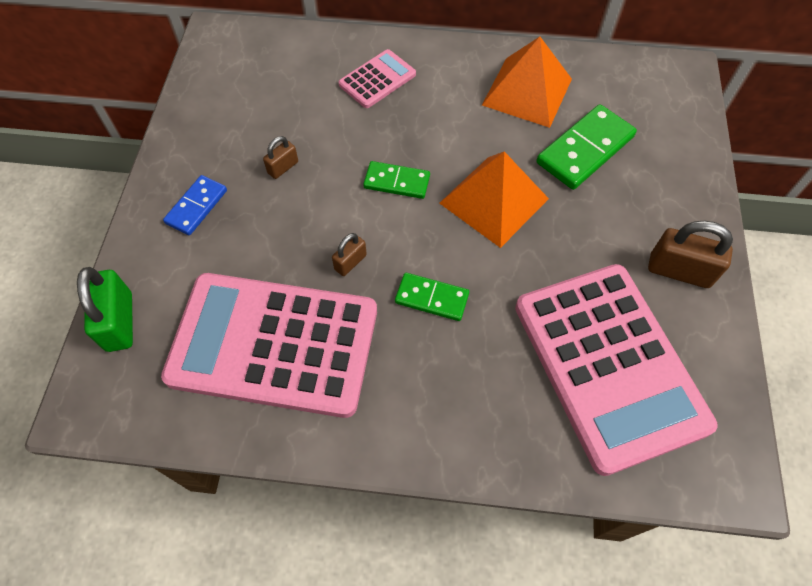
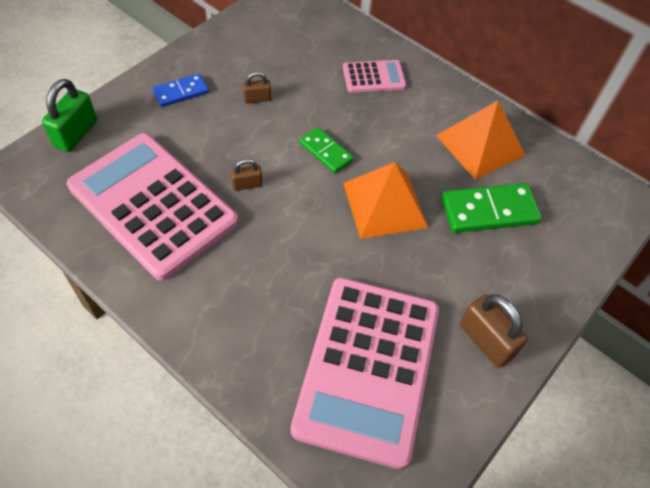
camera: 30 degrees right, 5 degrees down
(432, 298) = (280, 241): green domino -> none

